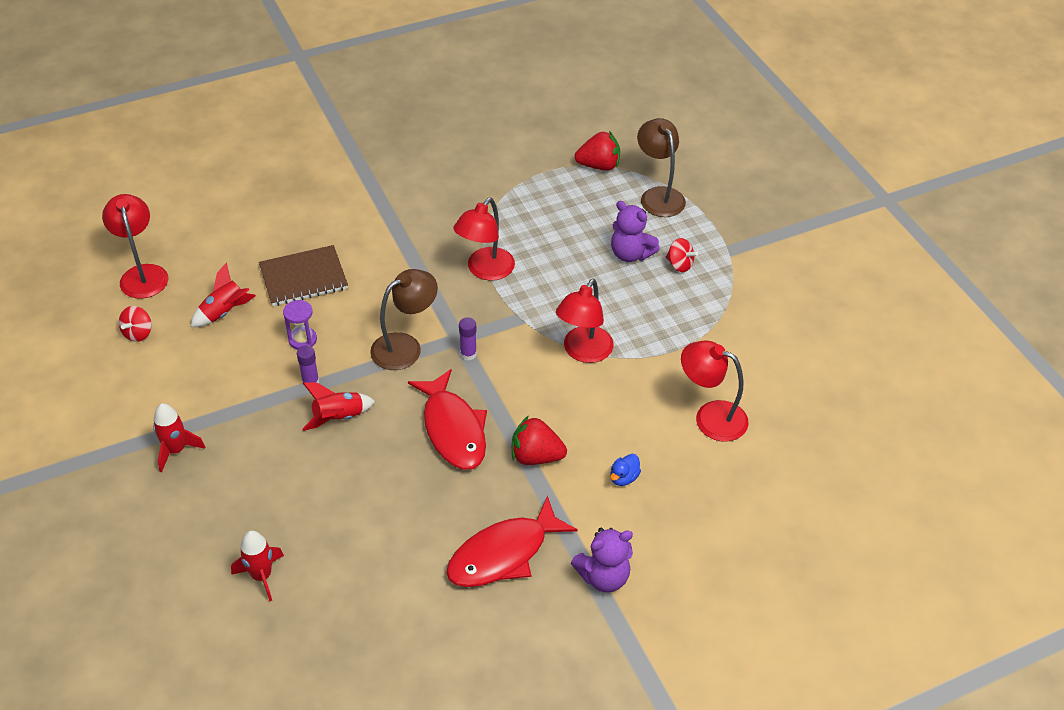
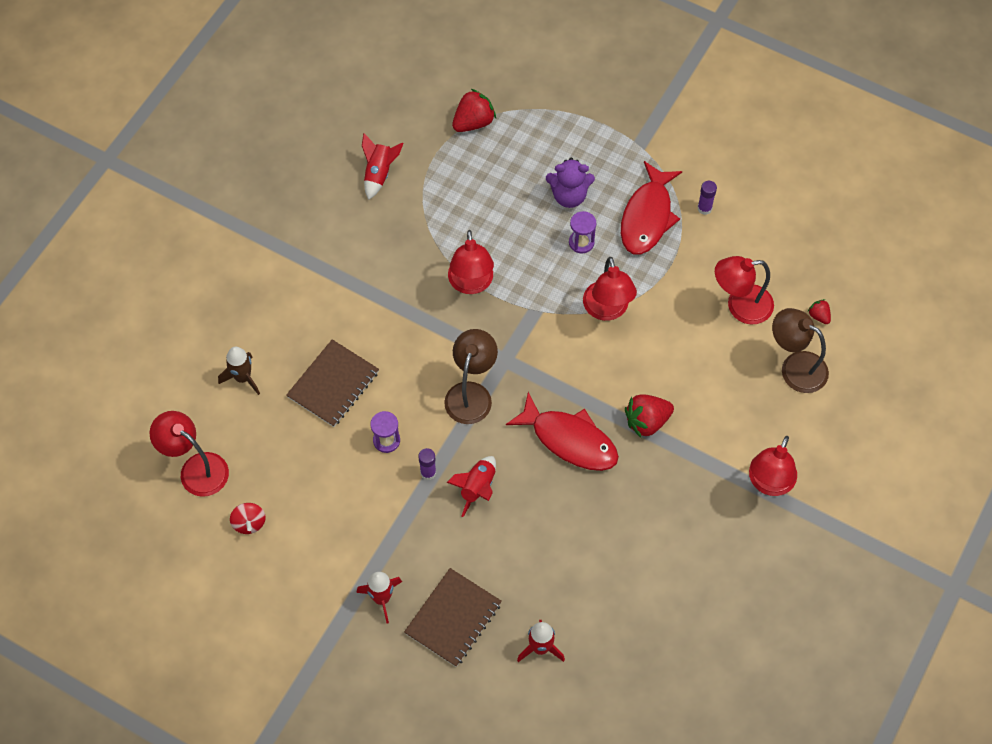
camera: 35 degrees left, 15 degrees up
(215, 503) = (453, 618): none -> brown notebook
(224, 312) = (300, 458): red rocket -> red rocket (379, 174)
(242, 235) = (243, 378): none -> brown rocket
(468, 354) = (524, 368): purple glue stick -> purple glue stick (704, 208)
(504, 554) = (690, 513): red fish -> red fish (647, 217)
(603, 576) = (768, 483): purple teddy bear -> red lamp
(608, 292) = (581, 242): none -> purple hourglass
(623, 478) = (720, 397): blue duck -> none
(658, 195) = (545, 124): brown lamp -> brown lamp (795, 367)
(679, 265) = (614, 182): red spinning top -> none
(782, 468) = (819, 316): none -> red strawberry

